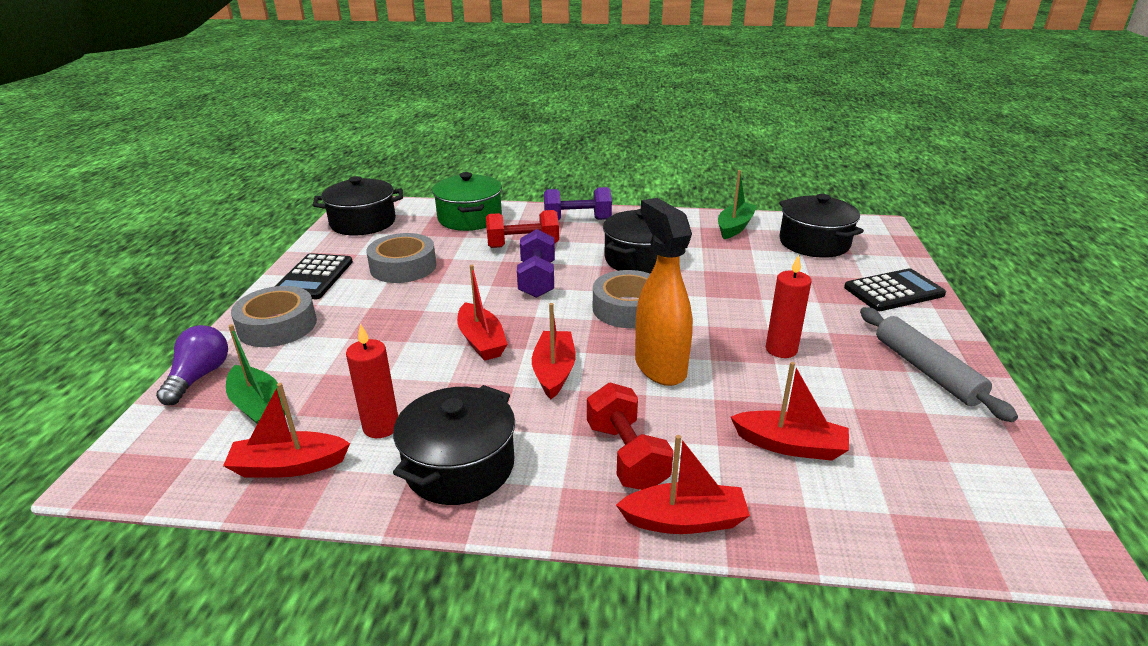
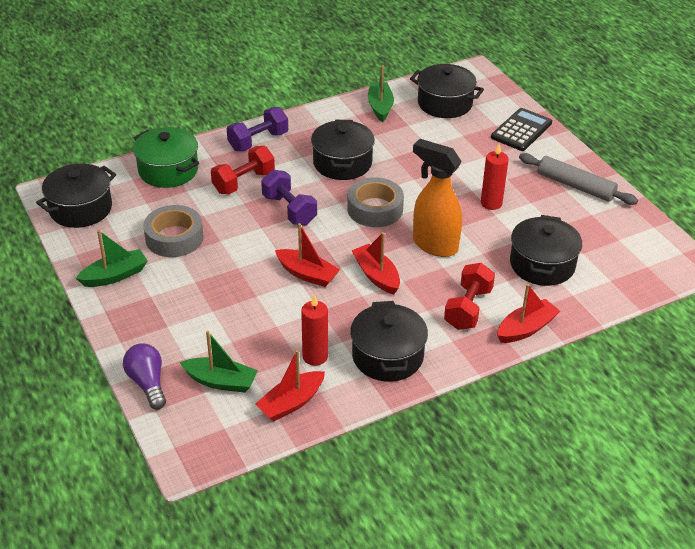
camera: 35 degrees left, 10 degrees up
(277, 326) = (147, 325): grey tape -> none
(314, 277) = (115, 275): black calculator -> green boat
(626, 456) = (468, 309): red dumbbell -> red dumbbell turned 75 degrees clockwise
(790, 445) = (542, 264): red boat -> black pot

